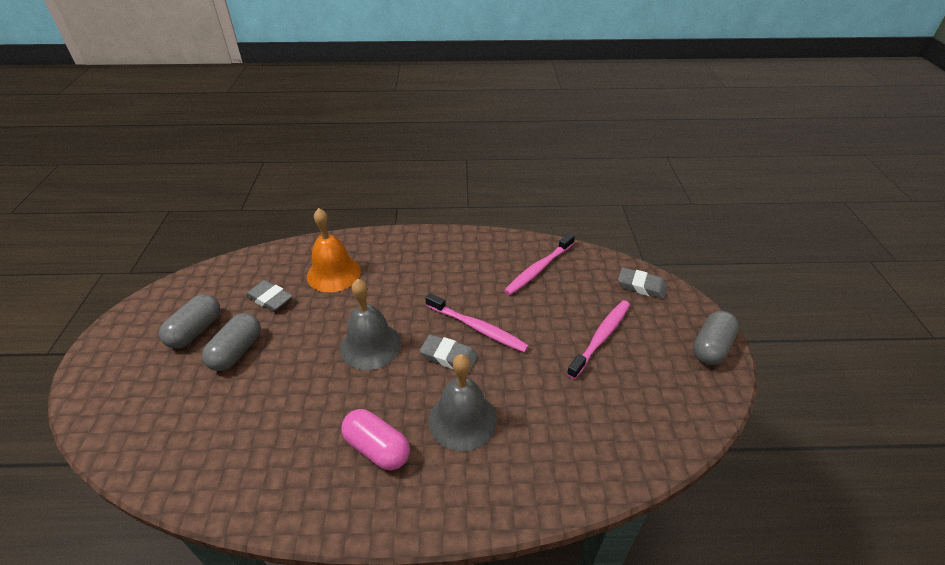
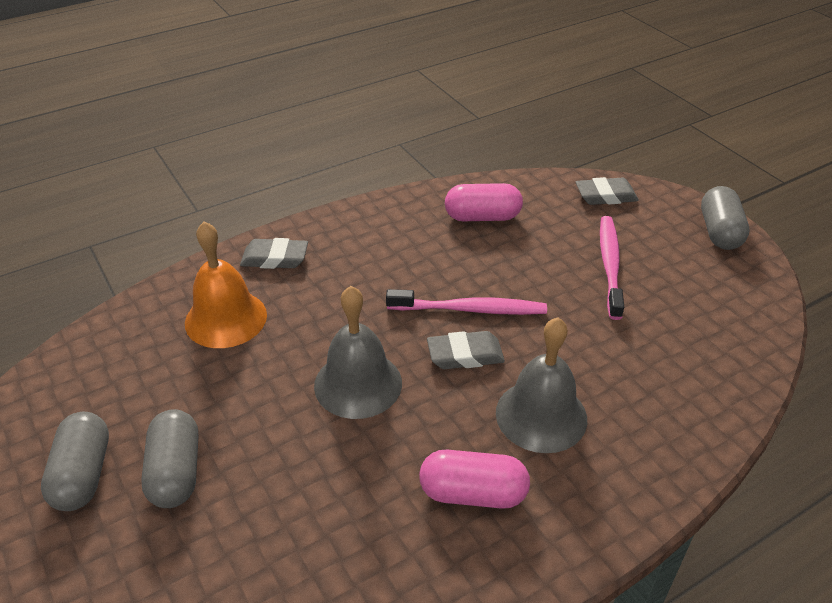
camera: 30 degrees left, 0 degrees up
(270, 299) = (161, 386): grey eraser -> grey eraser (275, 258)
(539, 269) = (482, 217): pink toothbrush -> pink capsule

